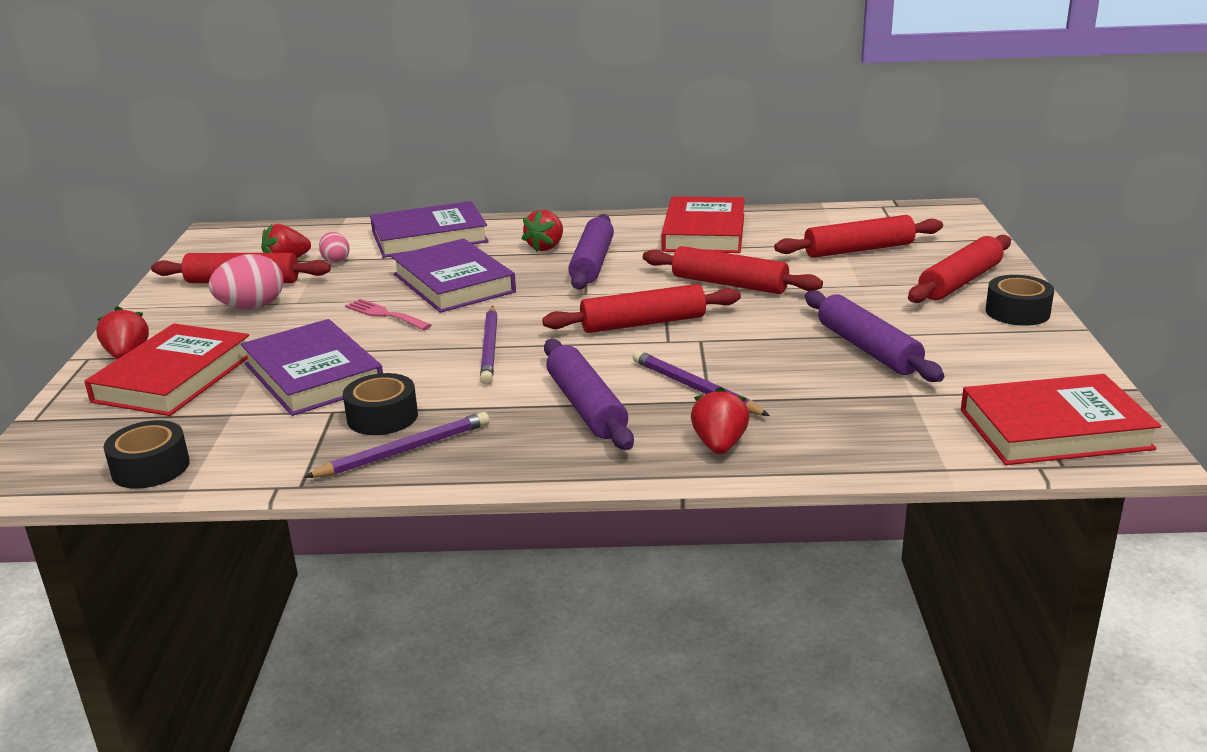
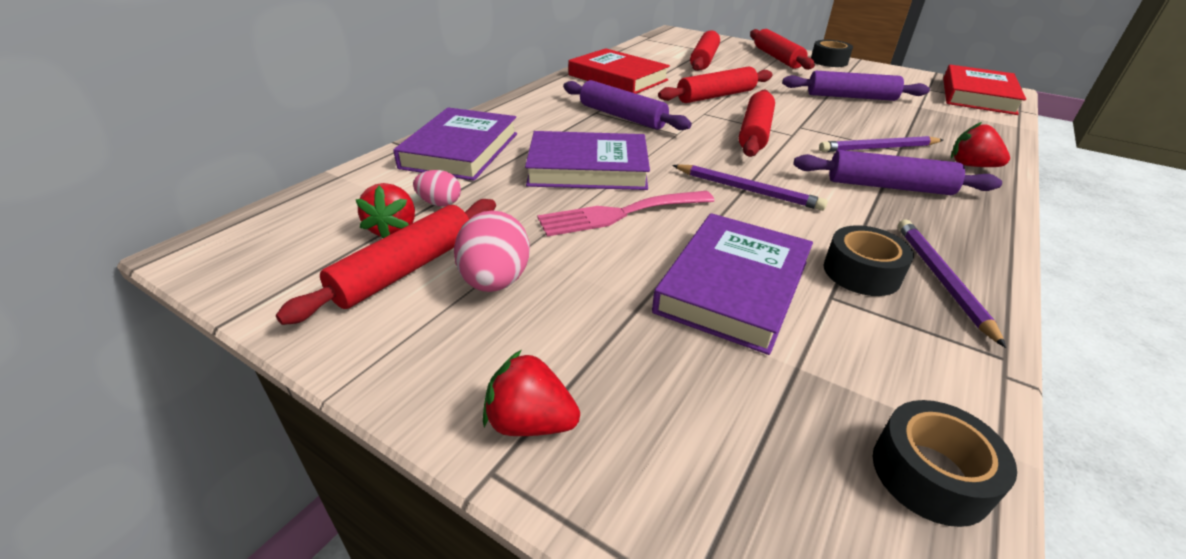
camera: 60 degrees left, 10 degrees up
(174, 378) = (652, 391): red book -> none
(313, 375) = (733, 286): purple book -> purple book turned 60 degrees counterclockwise
(384, 314) = (619, 214): pink fork -> pink fork, size x1.54
(546, 247) = (564, 120): red strawberry -> none

